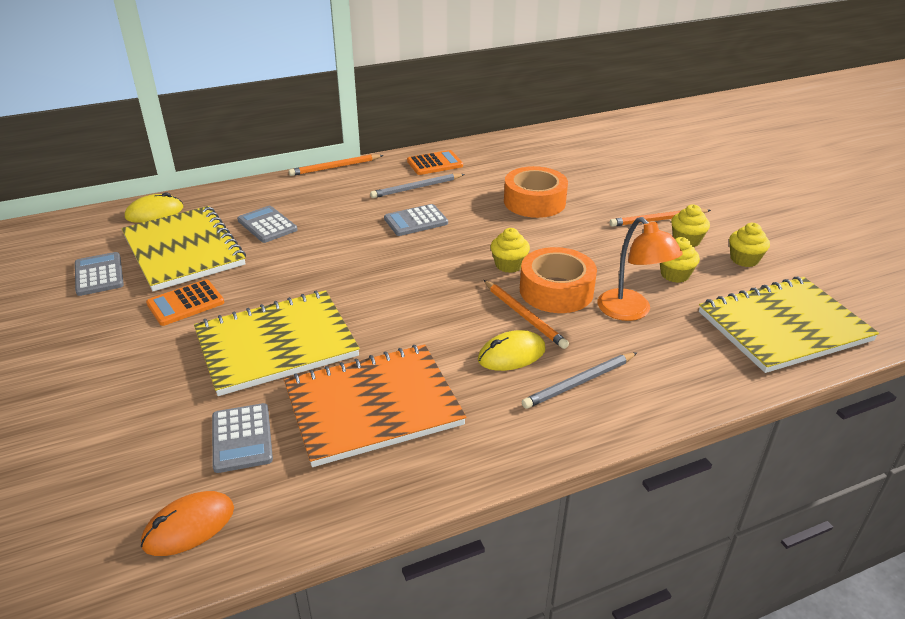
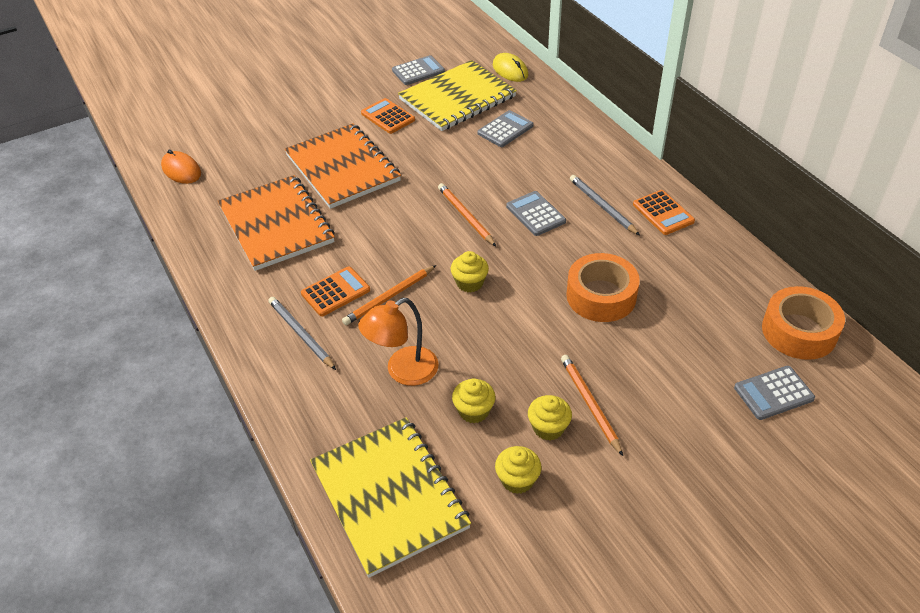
camera: 85 degrees right, 10 degrees up
(242, 438) = (248, 173): grey calculator -> grey calculator (773, 393)
(276, 344) = (342, 168): yellow notebook -> orange notebook
(335, 167) = (626, 147): orange pencil -> orange pencil (465, 216)
(511, 354) = (335, 292): yellow mouse -> orange calculator
(556, 290) = (431, 317): orange tape -> orange tape (799, 331)

